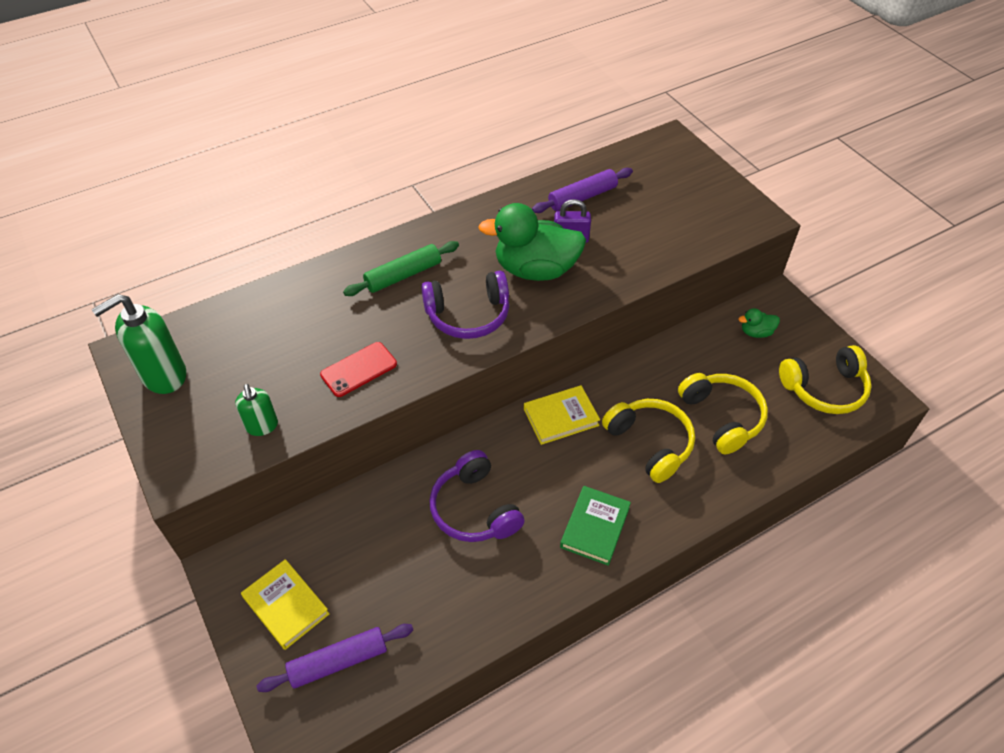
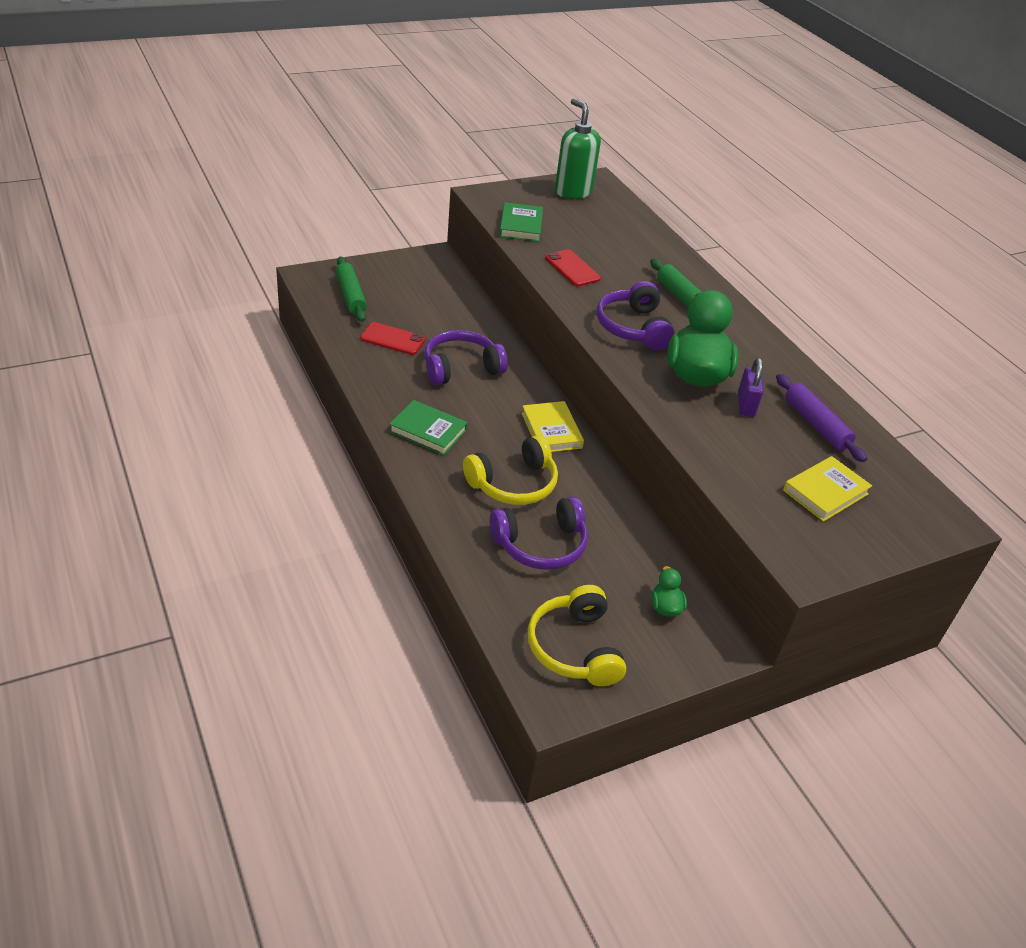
camera: 90 degrees right, 10 degrees down
(262, 426) = (521, 226): green soap dispenser -> green book
(286, 606) = (399, 278): yellow book -> yellow book (825, 492)
(338, 661) = (351, 296): purple rolling pin -> green rolling pin
(431, 591) = (392, 339): none -> red phone
(722, 417) = (541, 545): yellow headphones -> purple headphones

